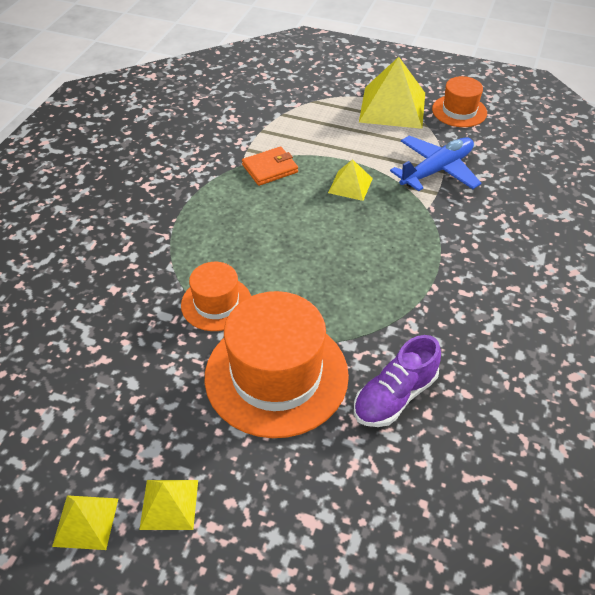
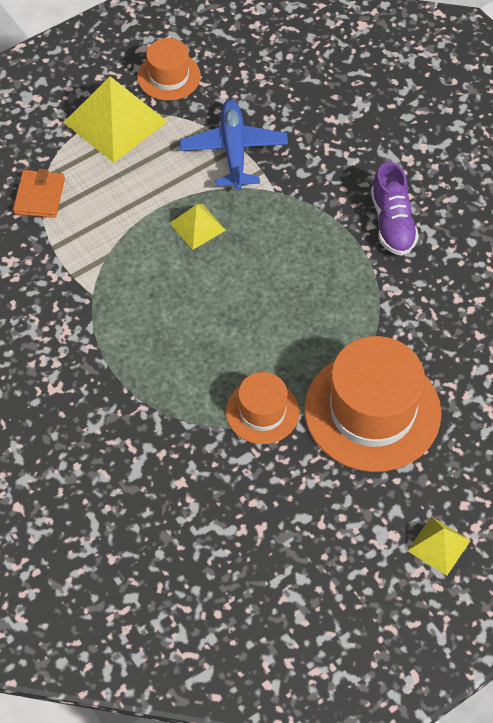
camera: 55 degrees left, 10 degrees up
(86, 521) = (415, 608): yellow pyramid -> none
(270, 168) = (119, 274): orange wallet -> orange wallet (39, 196)
(395, 396) = (449, 345): purple shoe -> purple shoe (392, 223)

